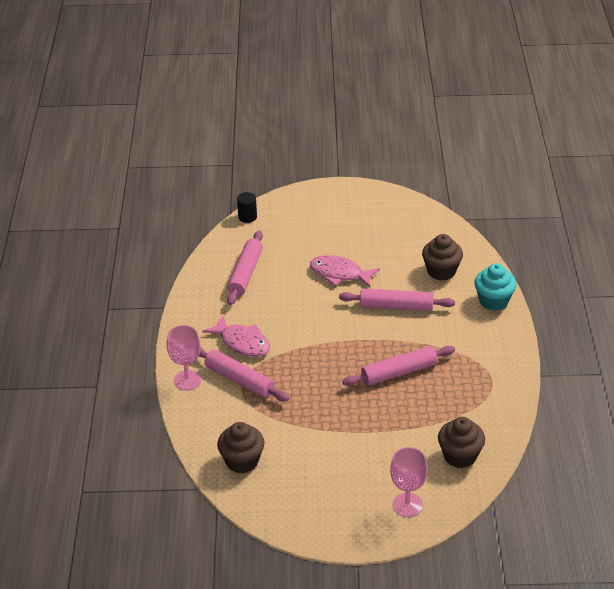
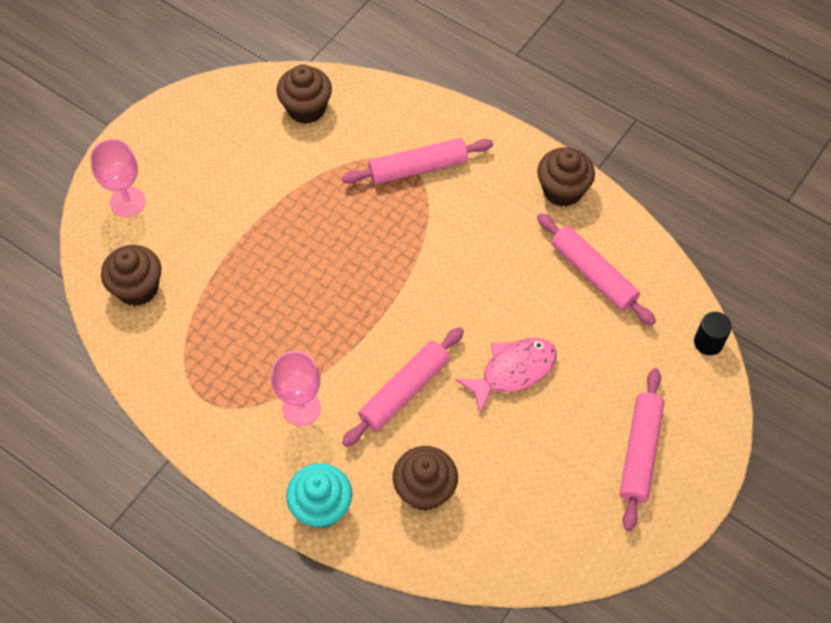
camera: 125 degrees right, 20 degrees up
(187, 380) = (457, 125): pink goblet -> pink goblet (301, 408)
(196, 311) = (562, 190): none -> brown cupcake
(242, 342) = (473, 203): pink fish -> none
(399, 372) = (298, 317): pink rolling pin -> pink rolling pin (639, 452)

